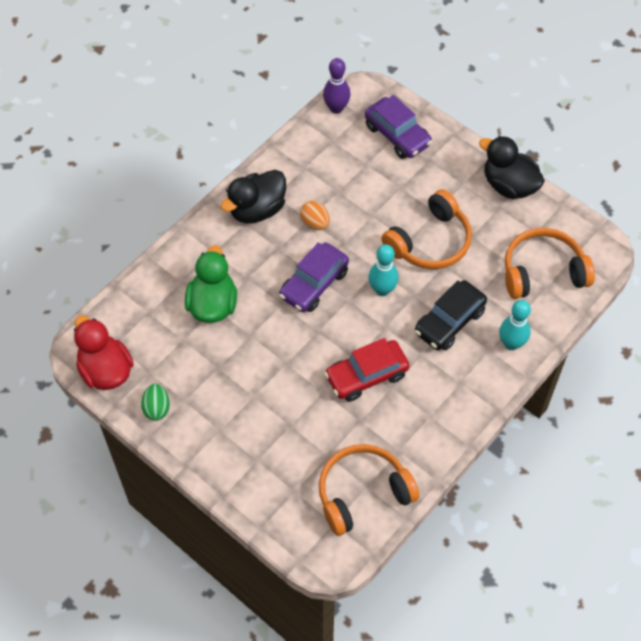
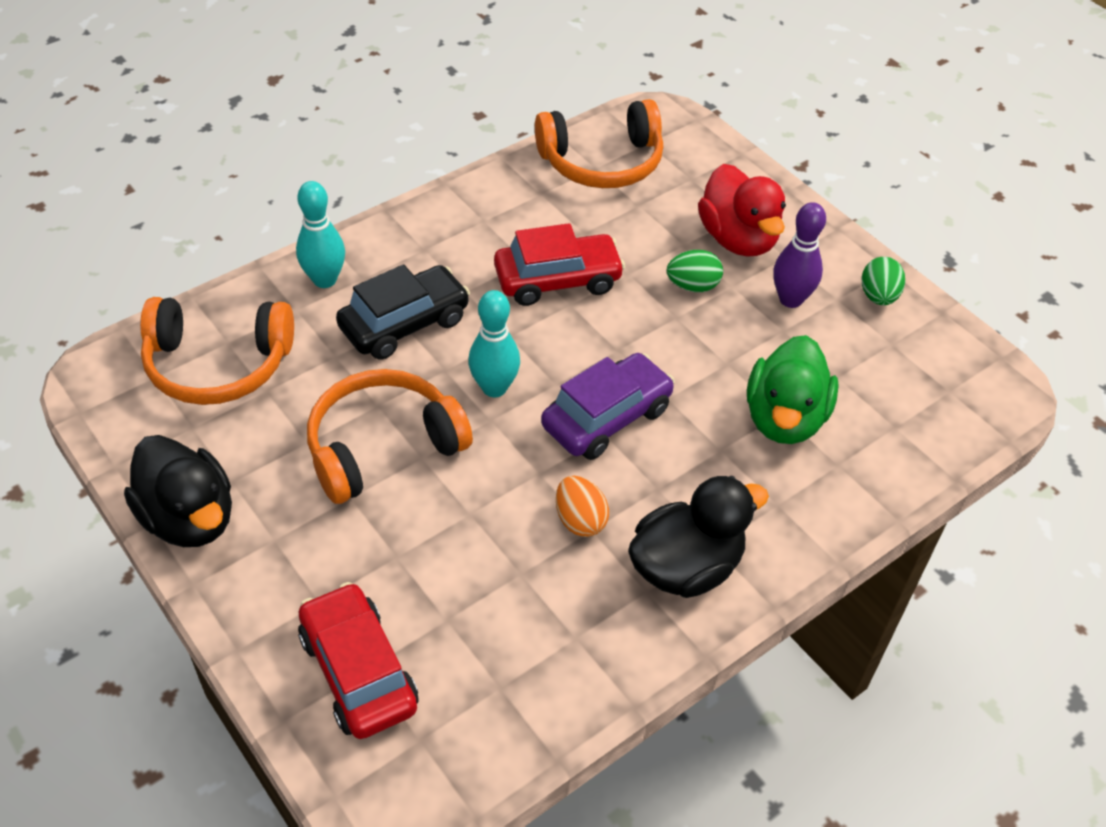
camera: 170 degrees left, 10 degrees down
(106, 370) = (960, 357): red duck -> red duck (738, 239)
(279, 390) = (692, 286): none -> green egg
(336, 108) = (469, 769): purple bowling pin -> purple bowling pin (790, 299)
(397, 135) = (359, 671): purple car -> red car

